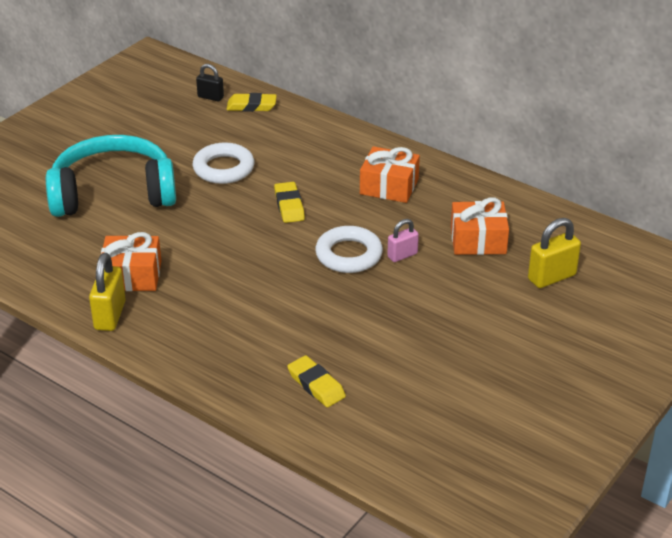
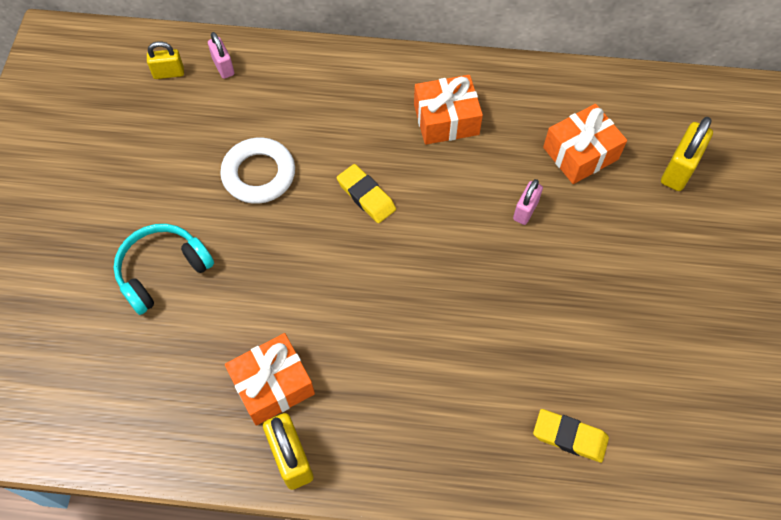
camera: 30 degrees left, 25 degrees up
(113, 193) = (162, 271): turquoise headphones -> turquoise headphones, size x0.59
(210, 97) = (168, 73): black padlock -> yellow padlock
(251, 106) = (223, 67): yellow eraser -> pink padlock
(348, 255) = (474, 236): white ring -> none

